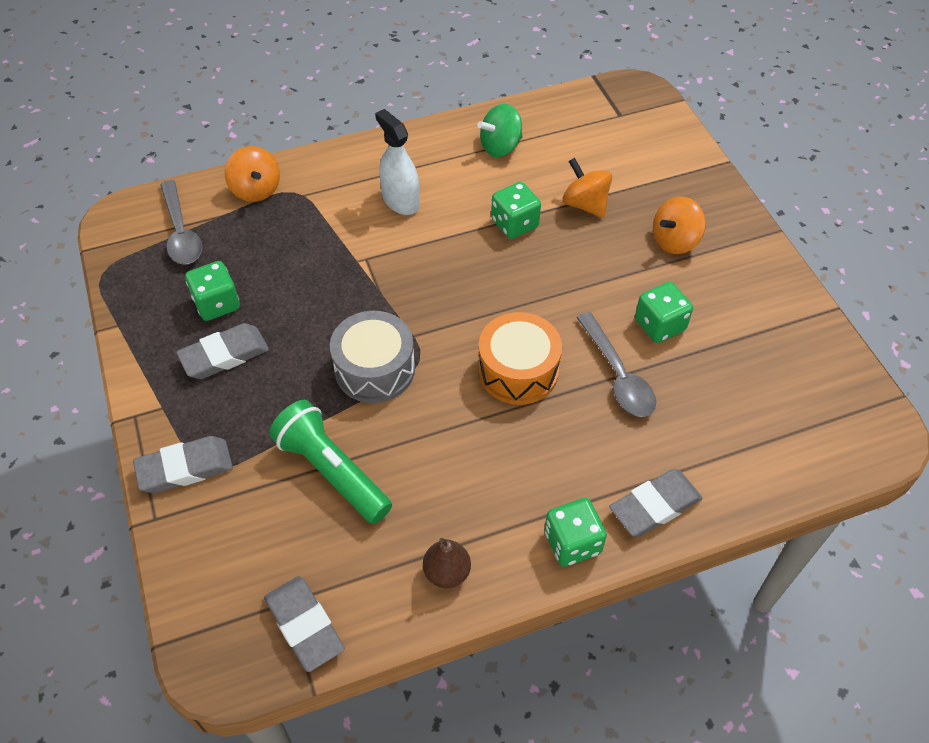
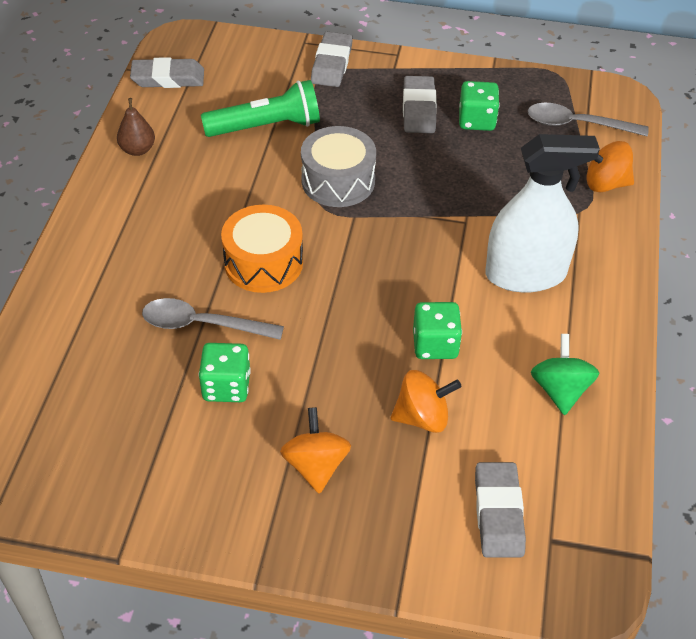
camera: 120 degrees right, 5 degrees down
(400, 201) = (525, 274): white spray bottle -> white spray bottle, size x1.54
(572, 543) = (94, 219): green dice -> none
(655, 506) = (73, 280): grey eraser -> grey eraser (498, 513)

